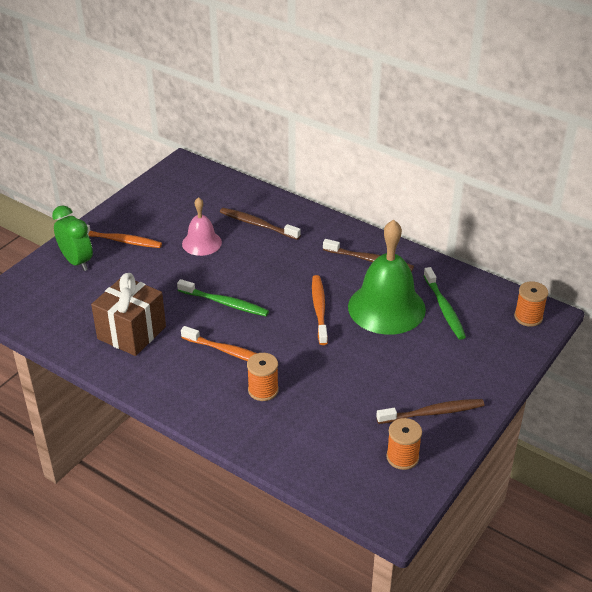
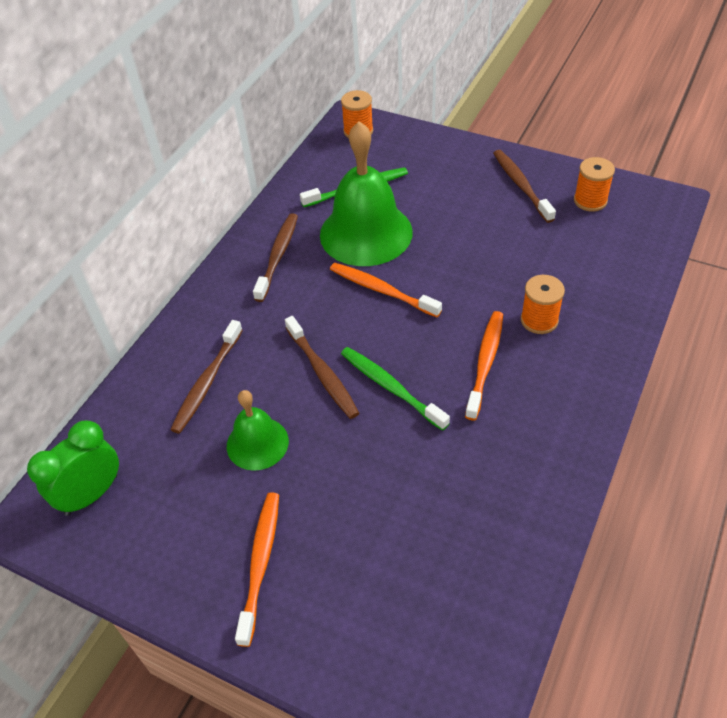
camera: 95 degrees left, 10 degrees up
(77, 262) = (326, 617): green clock -> green clock (92, 494)
(131, 332) = (479, 485): brown gift -> none
(201, 243) = (257, 443): pink bell -> green bell
(225, 303) = (391, 387): green toothbrush -> green toothbrush turned 60 degrees counterclockwise
(248, 273) = (322, 373): none -> brown toothbrush
(319, 309) = (381, 290): orange toothbrush -> orange toothbrush turned 45 degrees clockwise

